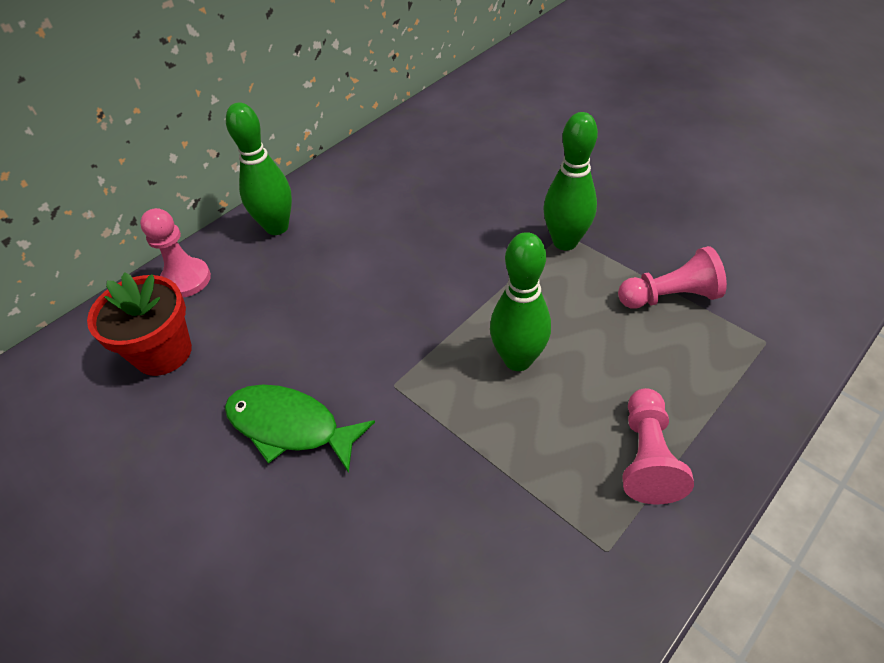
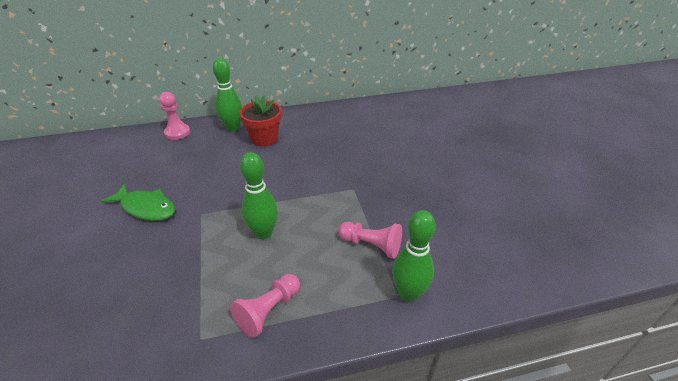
camera: 30 degrees right, 10 degrees down
(163, 352) = (138, 156): red flower pot -> red flower pot (264, 139)
(290, 426) = (146, 208): green fish -> green fish turned 150 degrees clockwise
(565, 242) = (349, 193): green bowling pin -> green bowling pin (408, 293)

